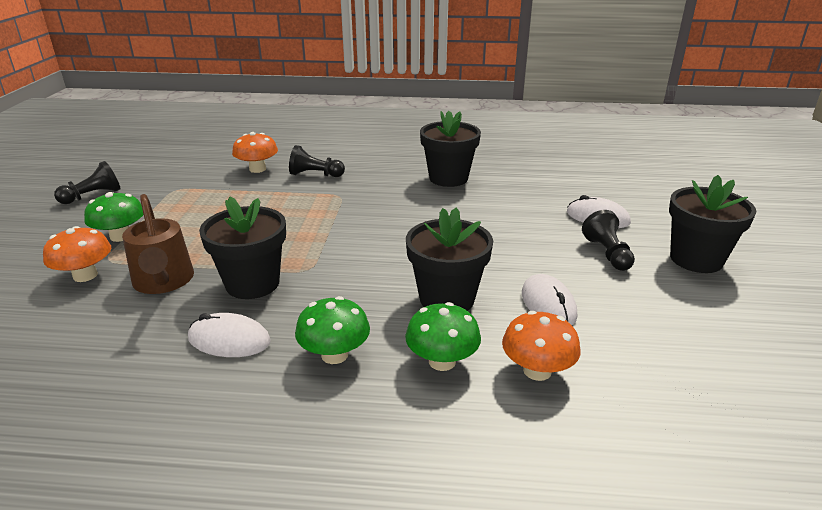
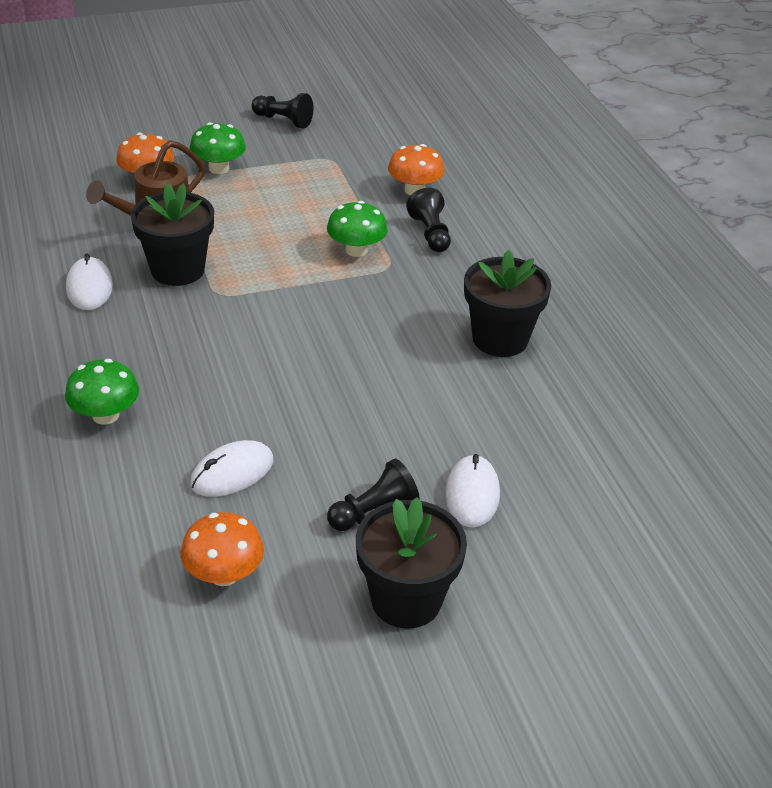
camera: 65 degrees right, 10 degrees up
(334, 355) = (91, 350): green mushroom -> green mushroom (356, 250)
(447, 299) = (208, 397): black flower pot -> none
(537, 371) = (114, 479): orange mushroom -> orange mushroom (224, 574)

